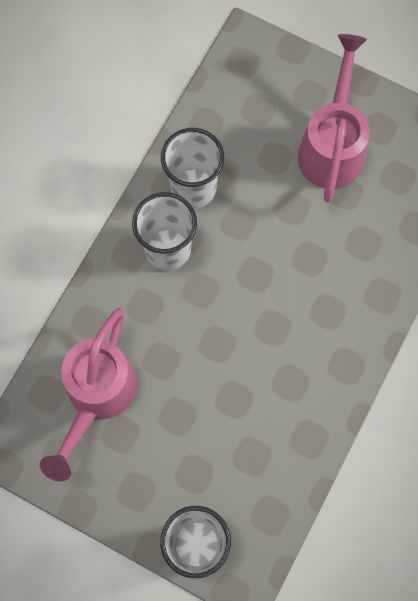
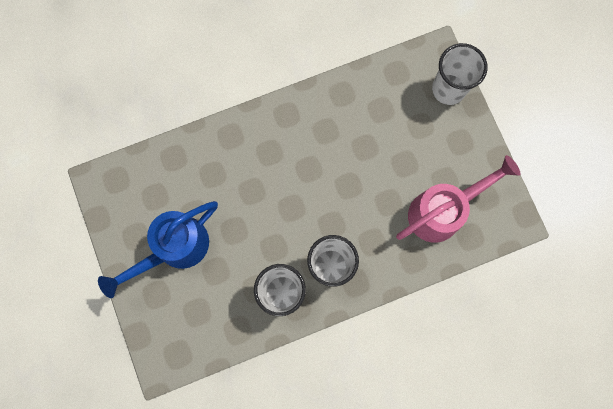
camera: 140 degrees left, 5 degrees up
(332, 145) = (174, 249): pink watering can -> blue watering can

